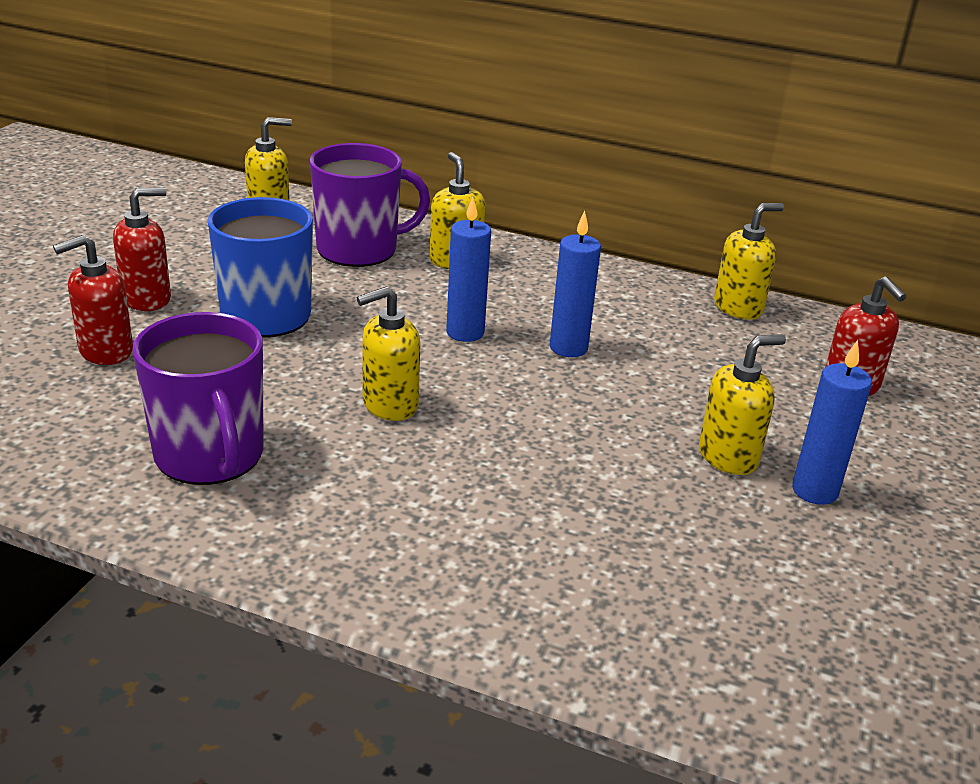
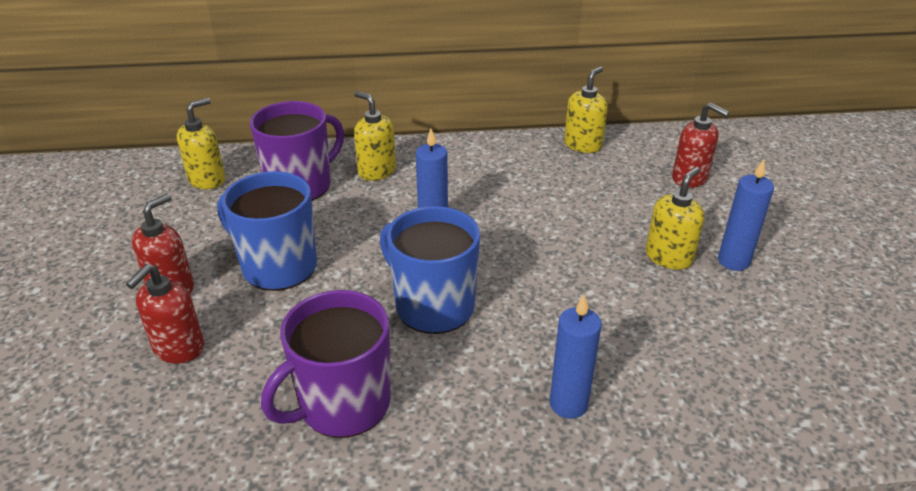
camera: 25 degrees left, 5 degrees up
(210, 455) = (343, 404): purple mug -> purple mug turned 105 degrees clockwise
(389, 405) = (433, 306): yellow soap dispenser -> blue mug
(568, 348) = (509, 214): blue candle -> blue candle (568, 404)

